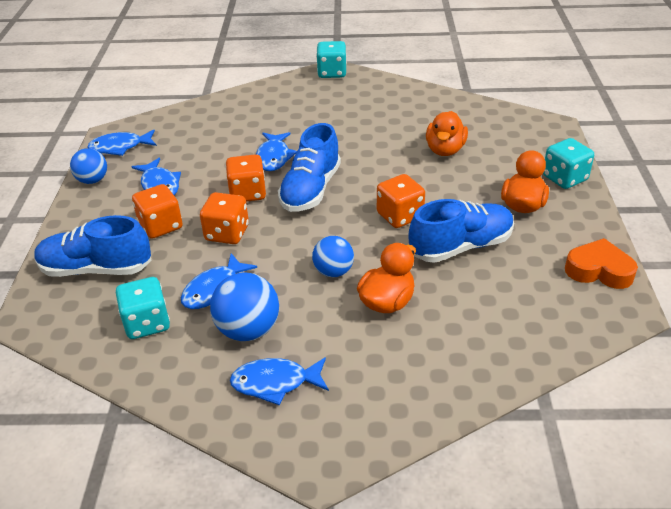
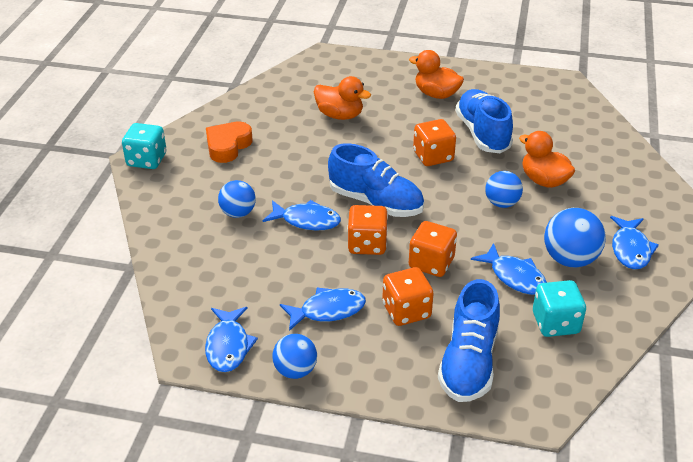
camera: 80 degrees left, 0 degrees up
(275, 123) = (238, 213): none -> blue ball
(564, 178) = (406, 68): turquoise dice -> none
(599, 270) = (522, 81): orange heart -> orange heart (228, 146)

